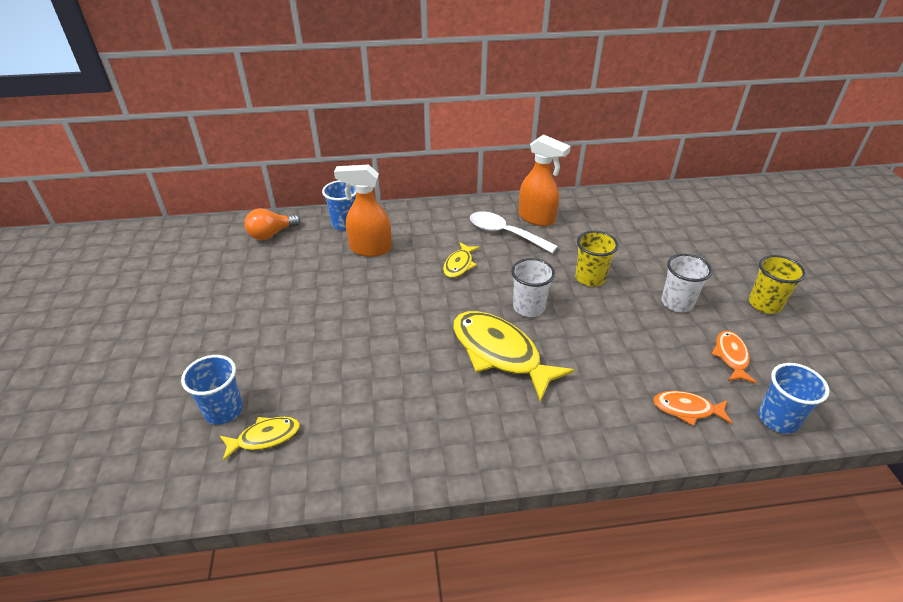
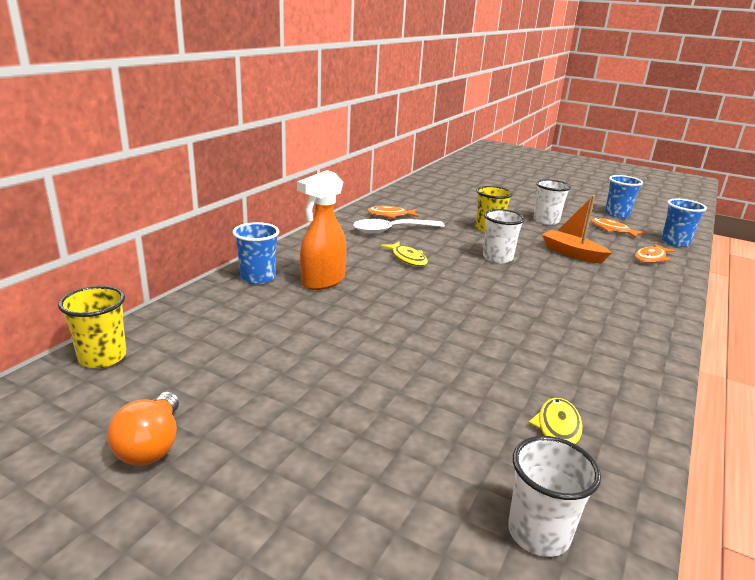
camera: 55 degrees left, 15 degrees down
(151, 461) = (538, 533): none -> white cup
(224, 410) = (490, 446): blue cup -> blue cup (617, 214)
(271, 234) = (200, 318): orange light bulb -> orange light bulb (151, 446)
(500, 353) = (541, 286): yellow fish -> none
(537, 218) = (390, 215): orange spray bottle -> orange fish
(609, 348) = (572, 254): none -> orange boat
(764, 304) = (572, 205): yellow cup -> yellow cup (102, 357)

